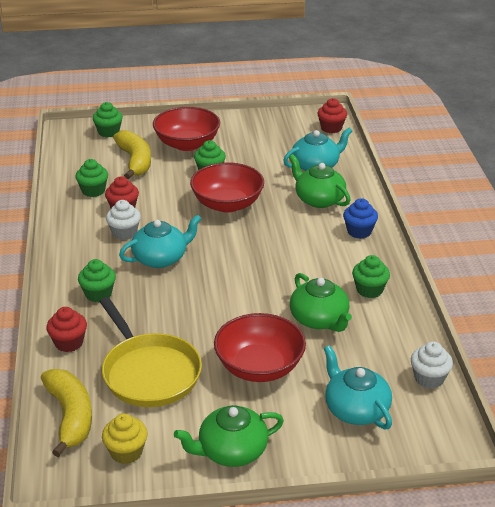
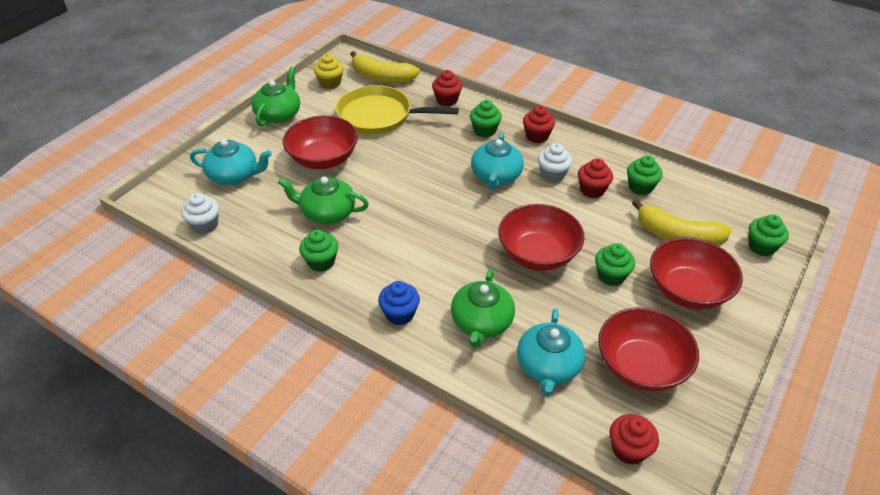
camera: 130 degrees right, 10 degrees up
(75, 262) = (537, 136): none -> red cupcake
(272, 140) = (641, 366): none -> red bowl
(319, 199) = (481, 323): green teapot -> green teapot turned 105 degrees clockwise

